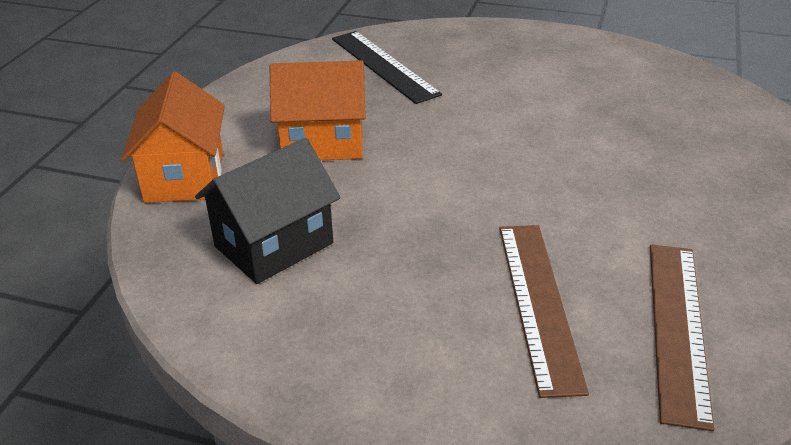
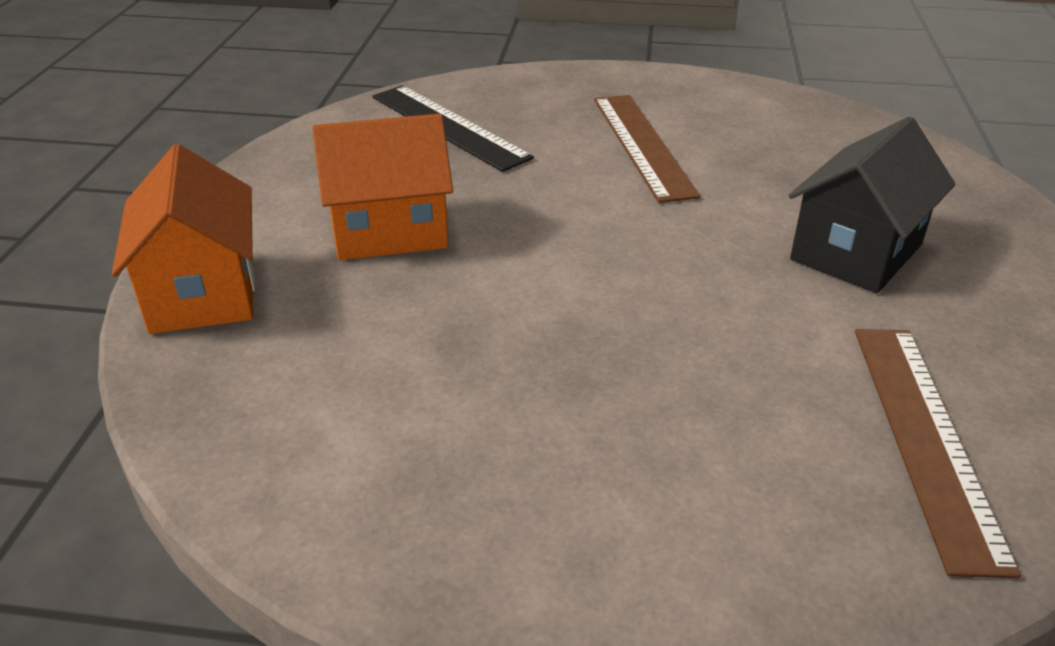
camera: 10 degrees left, 0 degrees up
(274, 245) = (351, 377): black house -> black house (856, 252)
(539, 303) = (736, 422): brown ruler -> brown ruler (643, 145)

